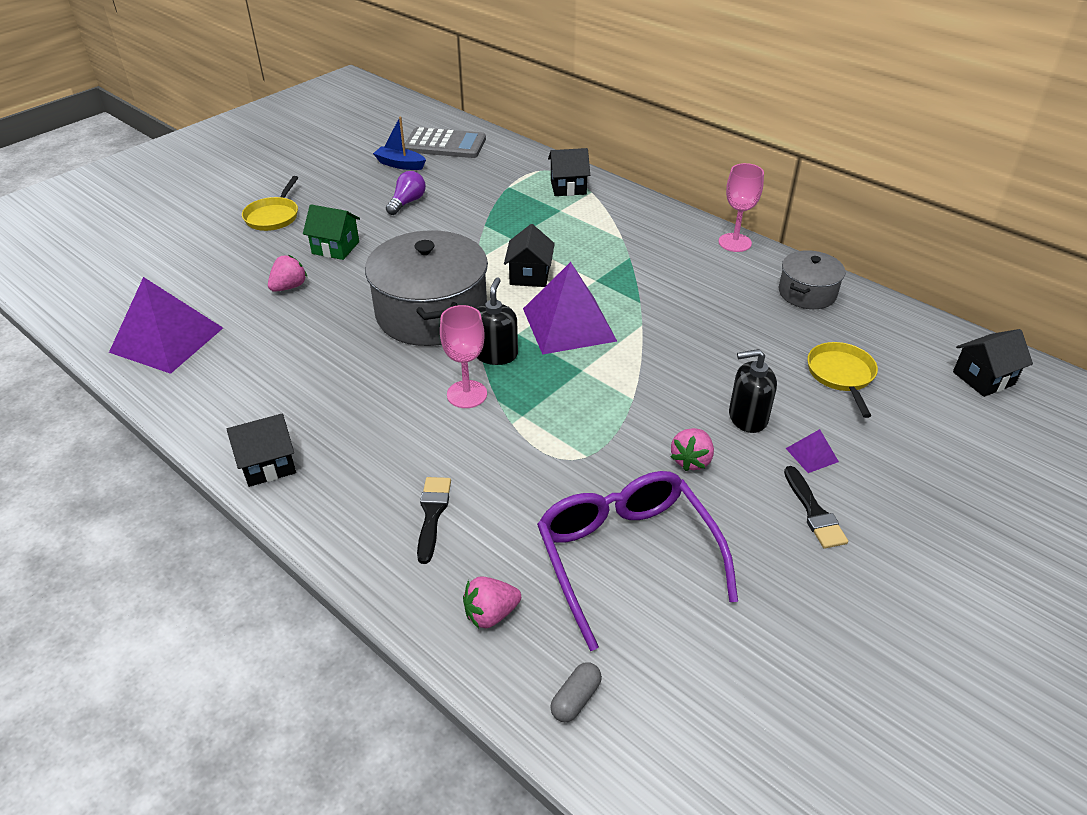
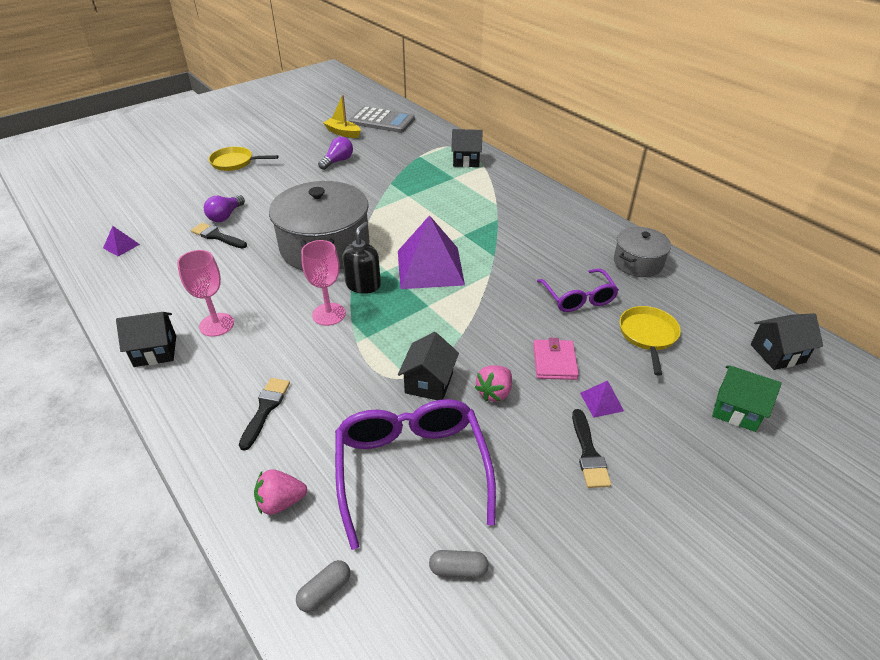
camera: 10 degrees right, 0 degrees up
(167, 339) = (121, 246): purple pyramid -> purple pyramid, size x0.42
(273, 216) = (235, 162): yellow pan -> yellow pan turned 75 degrees clockwise
(289, 287) = (226, 216): pink strawberry -> purple light bulb
(289, 314) = (217, 236): none -> black brush
(336, 248) = (271, 190): green house -> green house (736, 410)
(400, 164) = (343, 133): blue boat -> yellow boat
(529, 275) = (412, 225): black house -> black house (429, 383)
(712, 653) = (458, 569): none -> grey capsule
(734, 242) = (588, 216): pink goblet -> pink goblet (216, 324)
(747, 417) = (554, 362): black soap dispenser -> pink wallet
(752, 341) = (578, 297): none -> purple glasses

